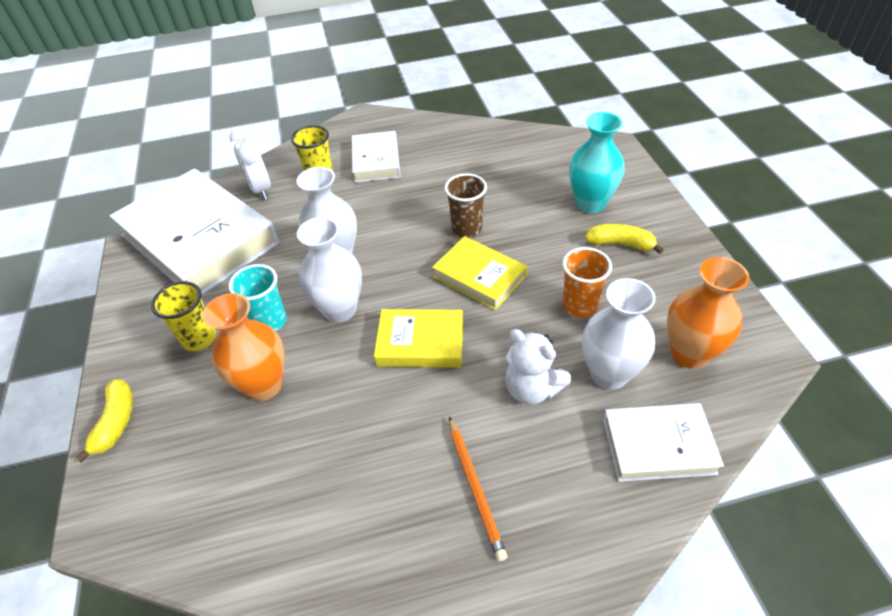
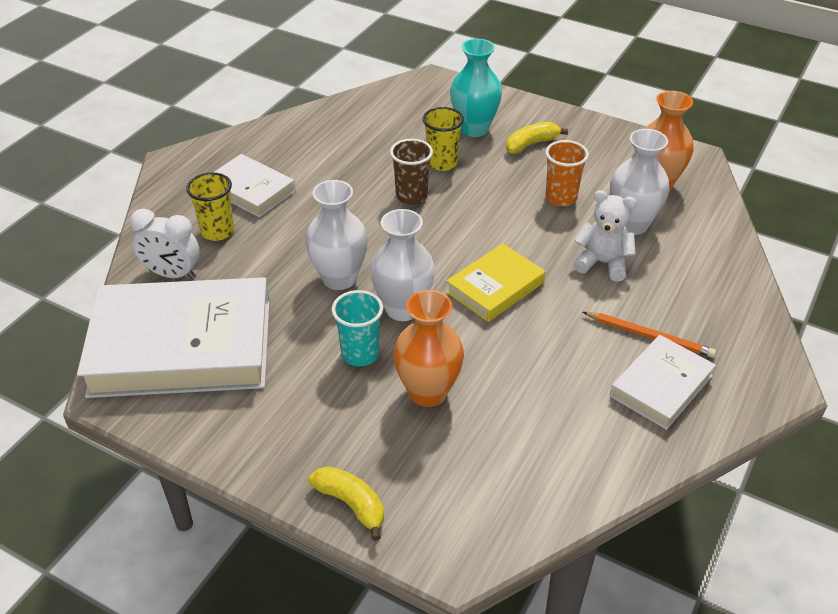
camera: 50 degrees left, 5 degrees down
(199, 339) = (320, 407): yellow cup -> yellow cup (442, 163)
(479, 277) = (470, 222): yellow book -> none
(532, 388) = (602, 263): white teddy bear -> white teddy bear turned 150 degrees counterclockwise
(658, 446) = (706, 243): white book -> white book (661, 386)

